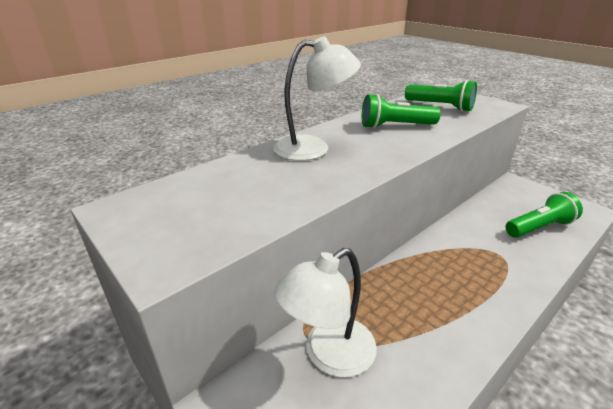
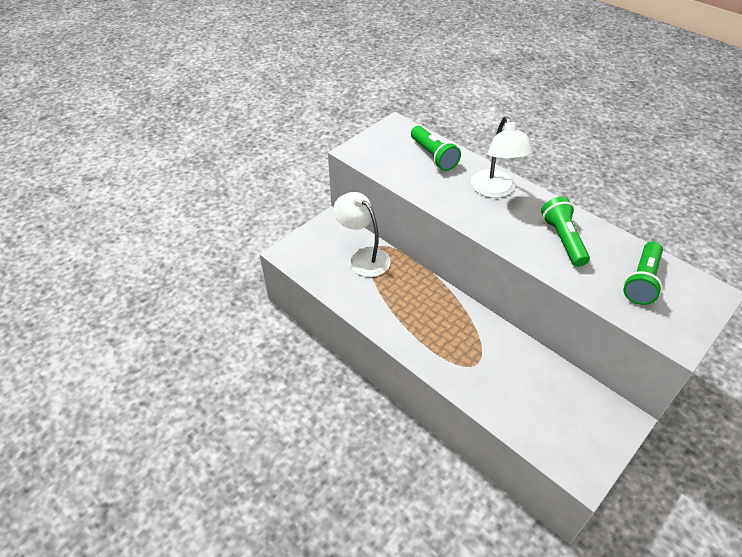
camera: 85 degrees right, 15 degrees up
(539, 227) = (530, 409): green flashlight -> green flashlight (433, 156)

